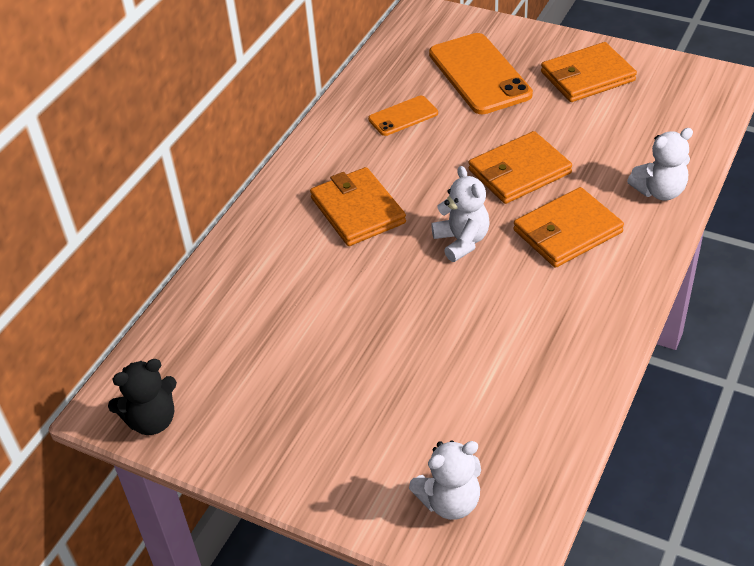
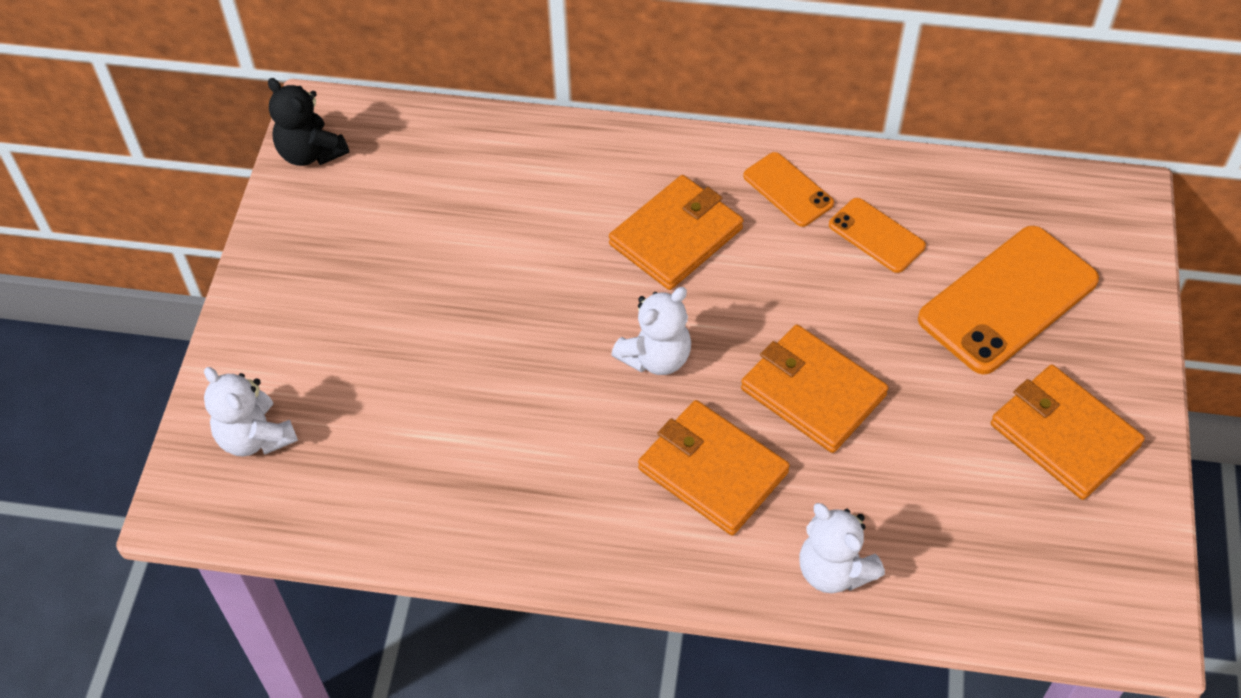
camera: 70 degrees right, 10 degrees up
(343, 147) = (788, 190): none -> orange phone

